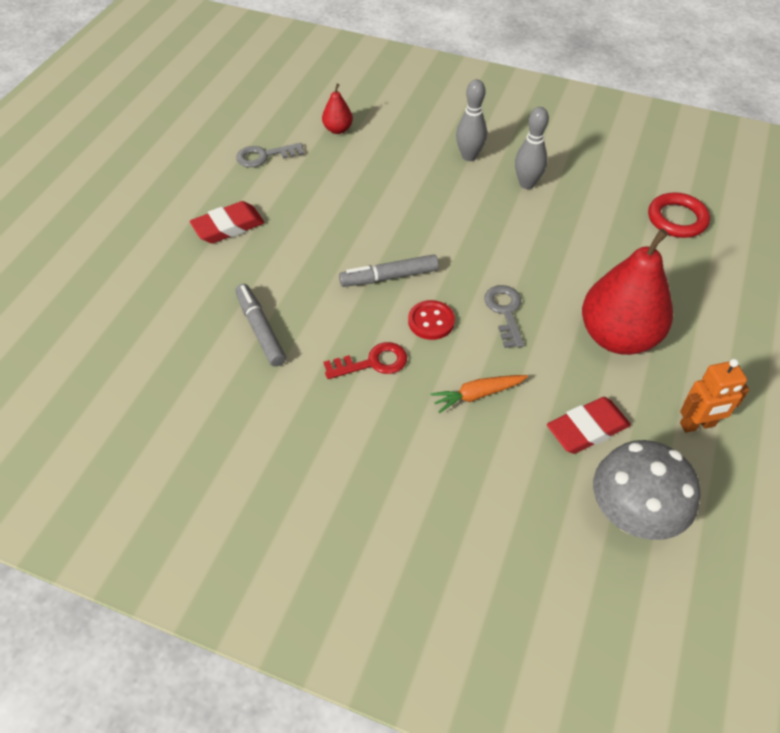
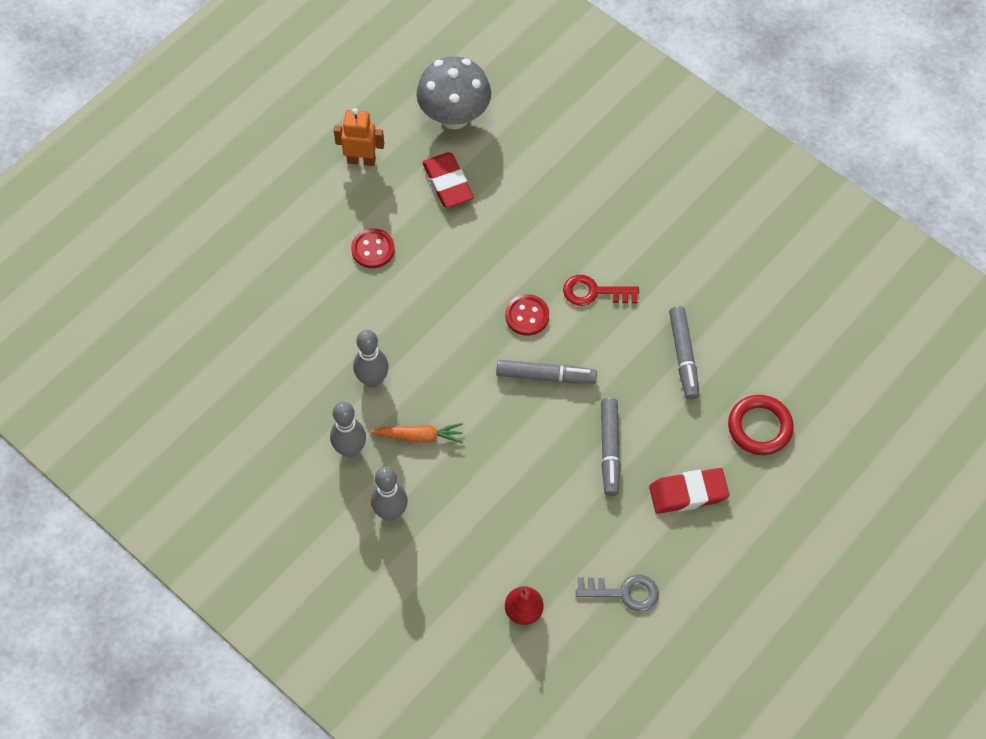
camera: 160 degrees left, 10 degrees up
(307, 238) = (610, 450): none -> grey marker
(477, 395) = (519, 236): orange carrot -> orange carrot (419, 436)
(505, 312) = (456, 304): grey key -> none
(542, 233) = (372, 380): none -> grey bowling pin
(587, 429) = (448, 183): red eraser -> red eraser turned 75 degrees clockwise
(618, 337) = (373, 249): red pear -> red button
(677, 219) = (229, 353): red ring -> red ring (759, 427)

